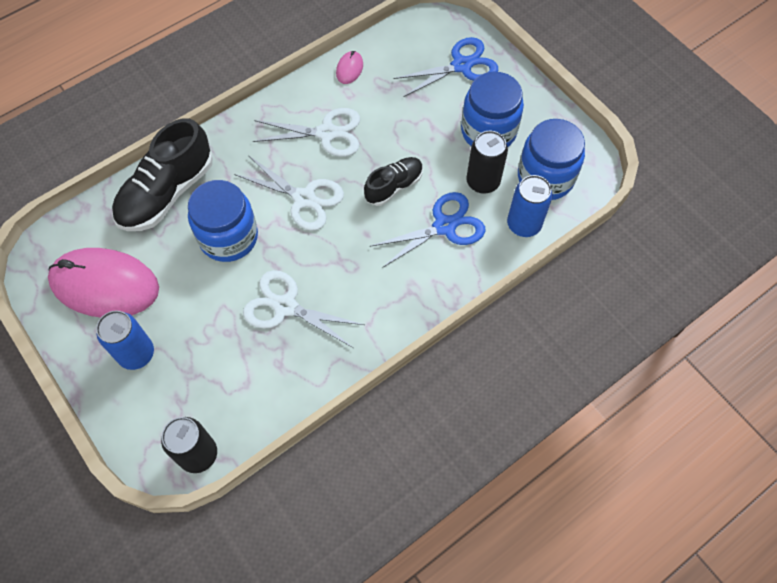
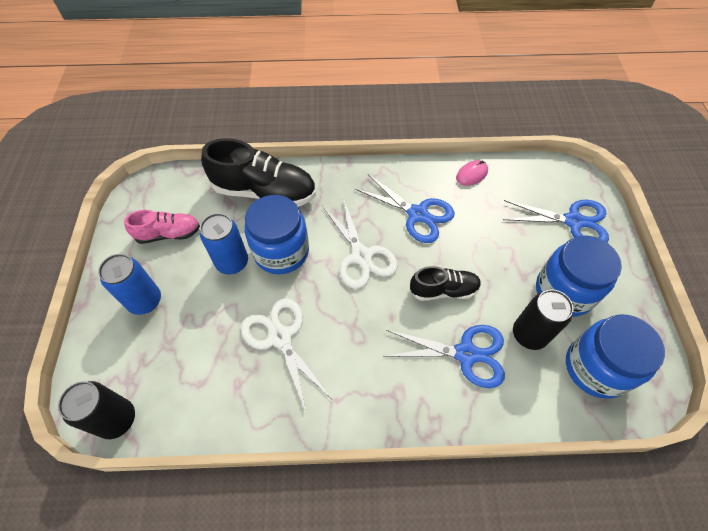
camera: 35 degrees right, 5 degrees down
(105, 285) = (168, 234): pink mouse -> pink shoe
(167, 193) = (264, 192): black shoe -> black shoe turned 150 degrees counterclockwise
(326, 133) = (417, 214): white scissors -> blue scissors
(523, 224) = (545, 401): blue can -> blue can (232, 262)

